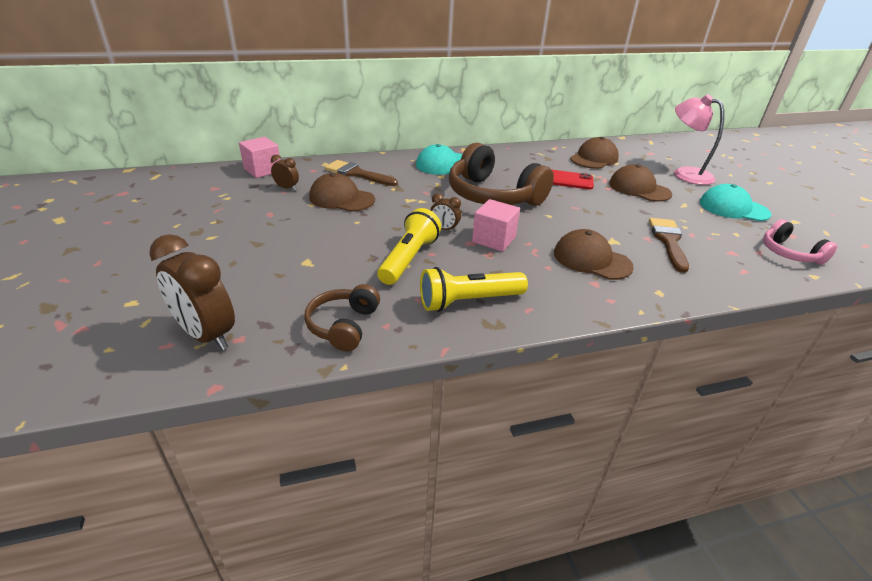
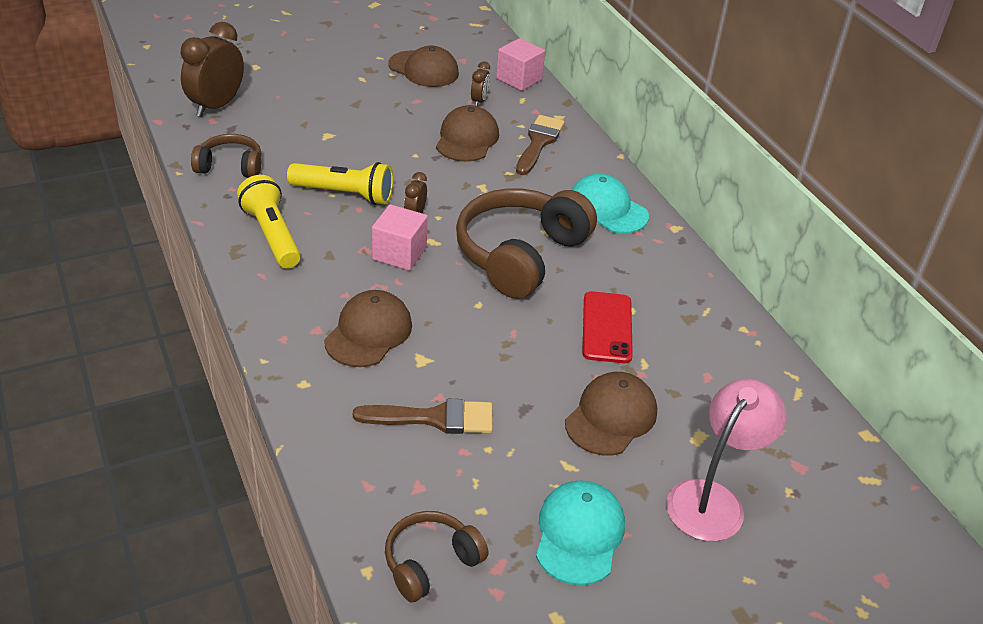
camera: 80 degrees right, 5 degrees up
(594, 158) = (719, 376): brown cap -> brown cap (423, 69)
(789, 253) = (430, 562): pink headphones -> brown headphones

